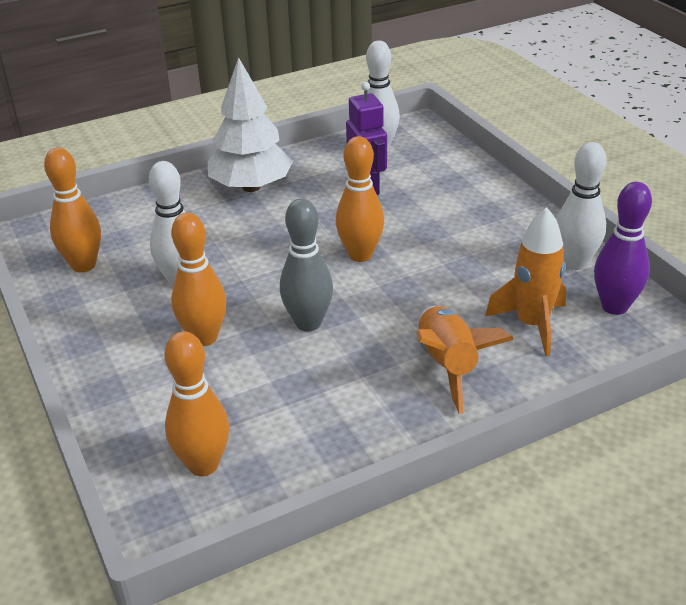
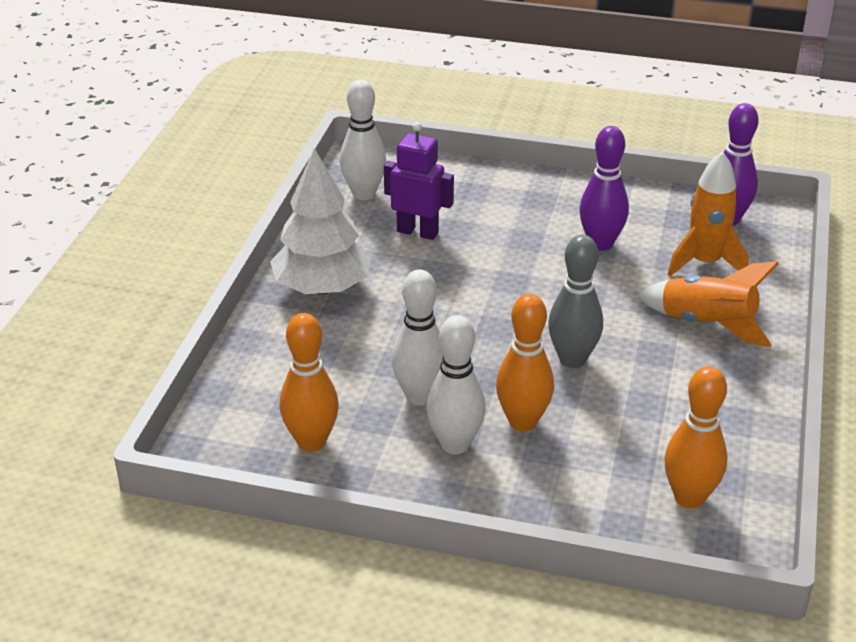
camera: 50 degrees left, 0 degrees up
(360, 255) = (513, 287): orange bowling pin -> none
(476, 264) = (600, 244): none -> purple bowling pin
(575, 263) = (656, 204): white bowling pin -> white bowling pin (455, 444)

